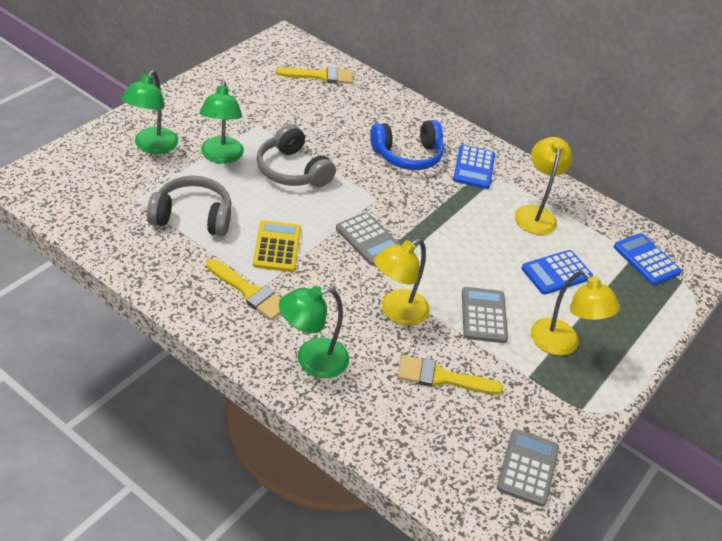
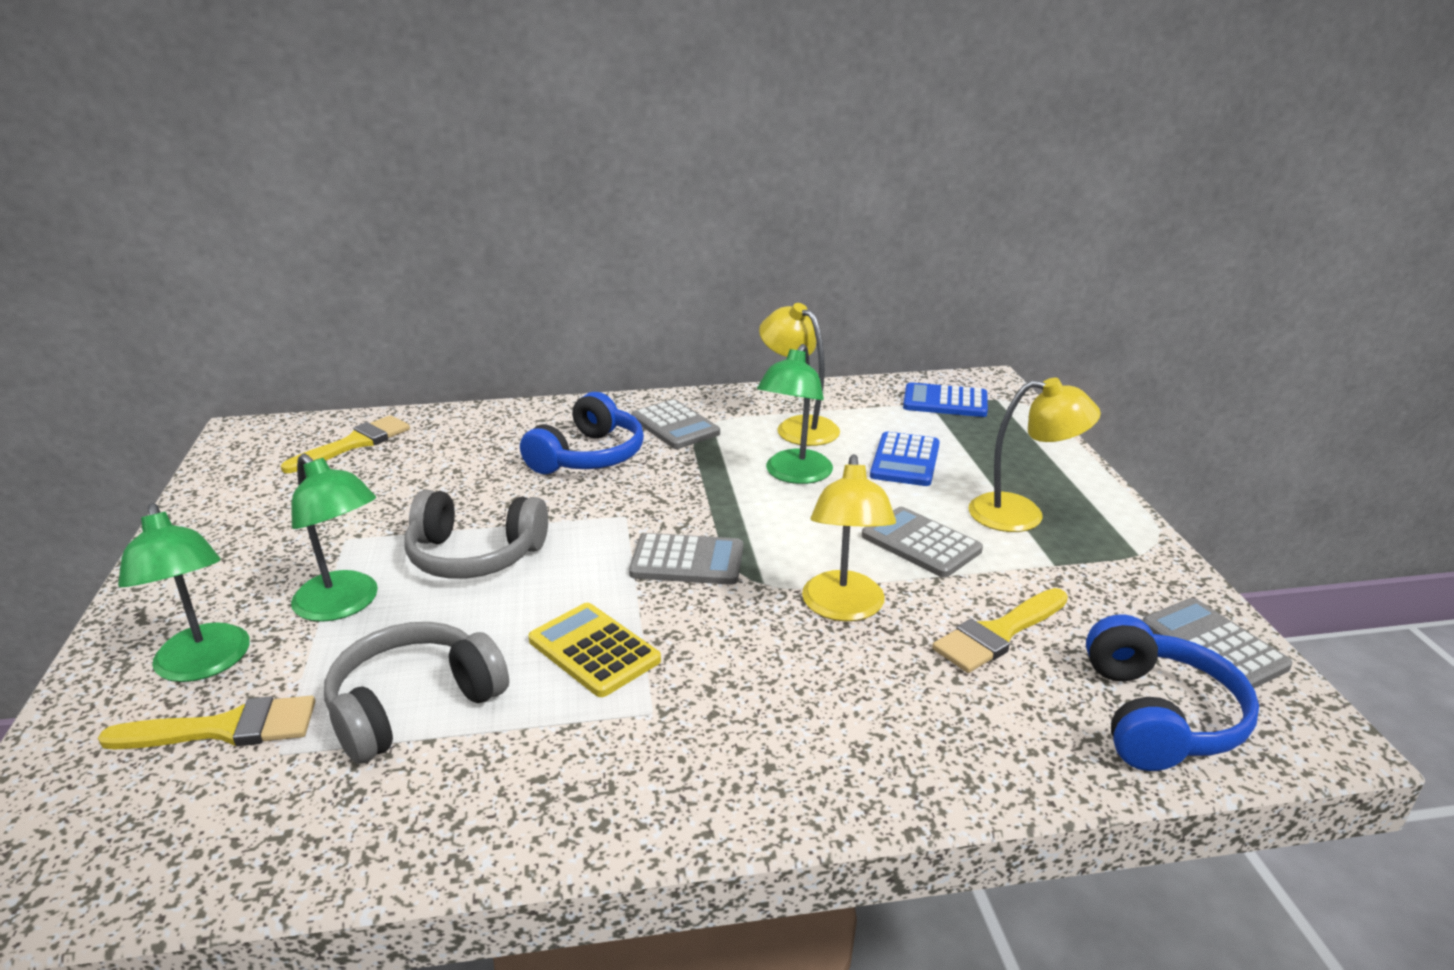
camera: 40 degrees left, 15 degrees down
(249, 292) = (647, 731): yellow brush -> yellow brush (225, 729)
(311, 360) = (855, 742): green lamp -> green lamp (794, 475)
(443, 462) = (1158, 716): none -> blue headphones
(474, 168) = (675, 426): blue calculator -> grey calculator

